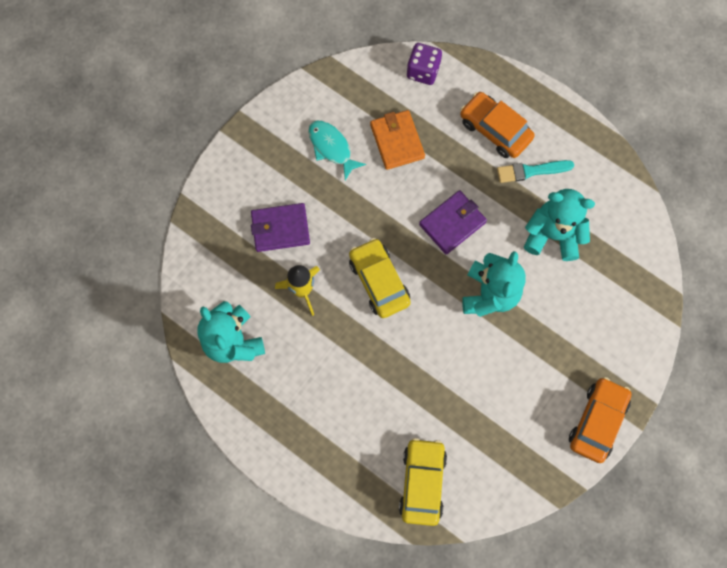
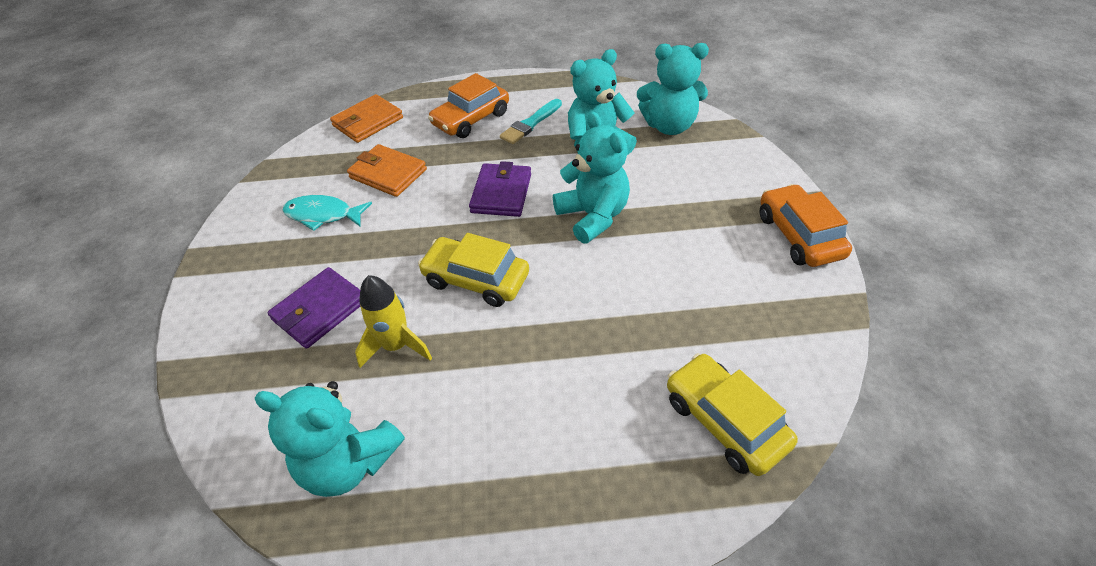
camera: 40 degrees left, 25 degrees down
(423, 71) = (368, 122): purple dice -> orange wallet
(495, 130) = (471, 119): orange car -> orange car turned 45 degrees counterclockwise
(624, 259) = (669, 126): none -> turquoise teddy bear

